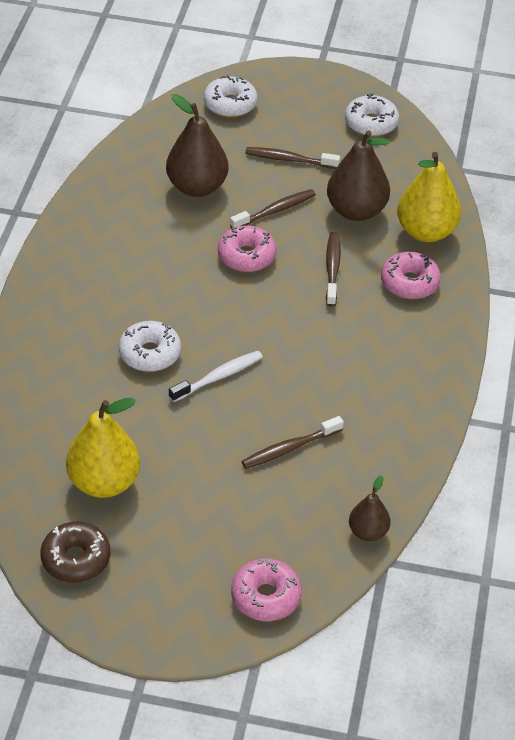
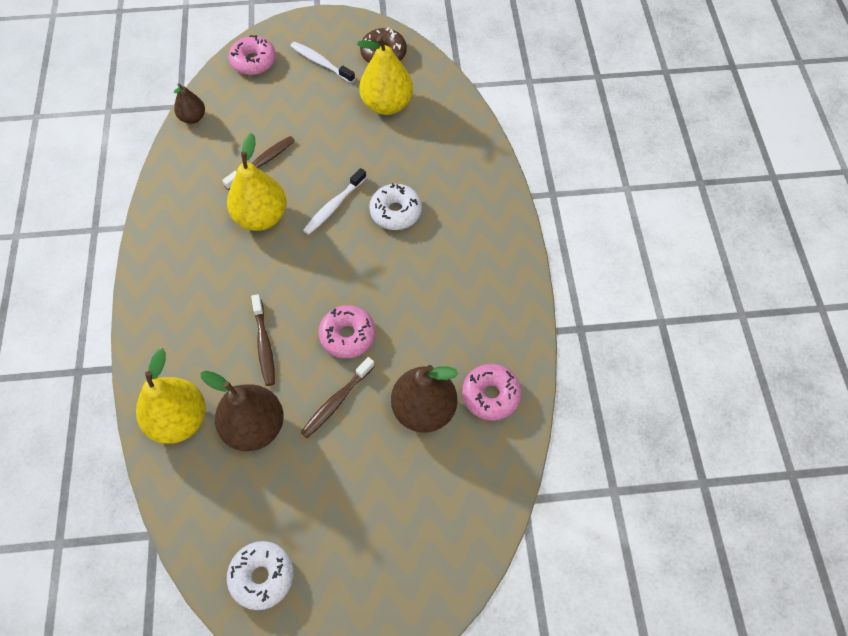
camera: 165 degrees right, 15 degrees up
(170, 569) = (320, 62): none -> white toothbrush
(230, 104) = (433, 555): white donut -> none
(289, 159) = (341, 482): brown toothbrush -> none
(306, 386) = (261, 217): none -> yellow pear
(409, 283) = (188, 349): pink donut -> pink donut (490, 395)

